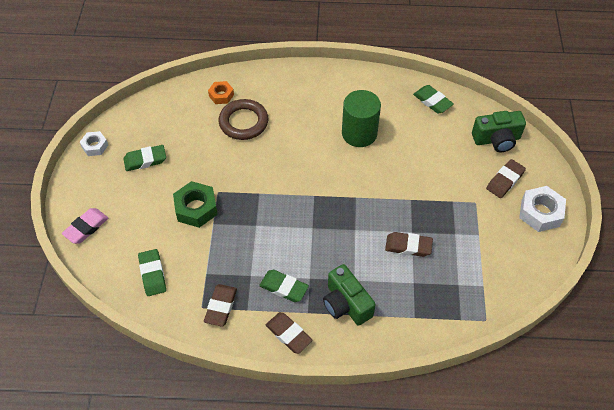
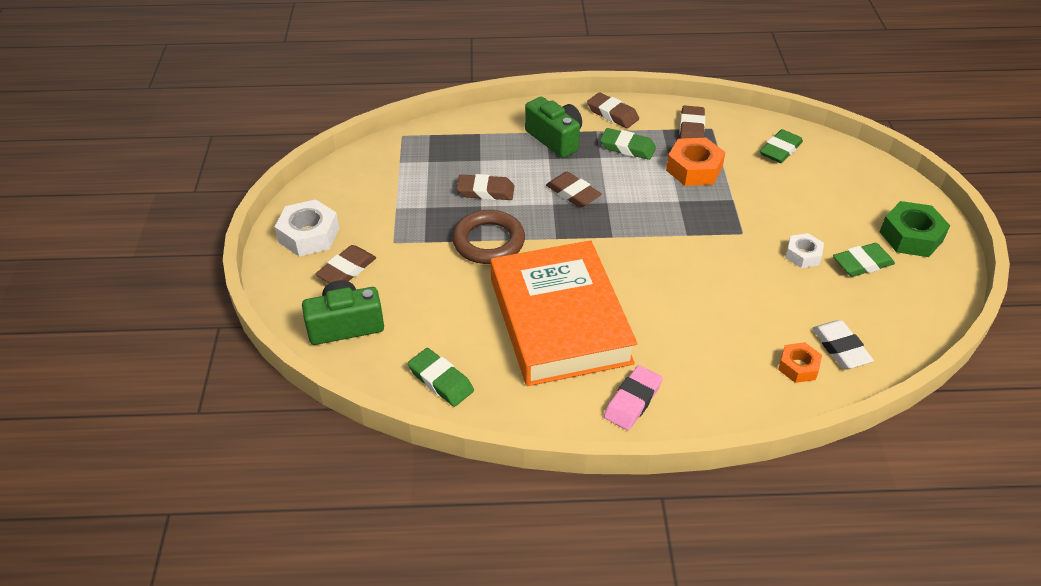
camera: 175 degrees right, 10 degrees down
(86, 228) = (887, 186): pink eraser -> pink eraser (632, 401)
(95, 146) = (946, 277): white nut -> white nut (803, 255)
(152, 274) = (780, 150): green eraser -> green eraser turned 60 degrees clockwise
(191, 104) = (840, 348): none -> white eraser
(196, 208) = (762, 213): green nut -> green nut (911, 236)
(233, 258) = (694, 169): none -> orange nut
(243, 122) = (744, 325): brown ring -> brown ring (488, 241)
(338, 239) = (573, 193): none -> brown eraser
(359, 133) = (559, 320): green cylinder -> orange book

